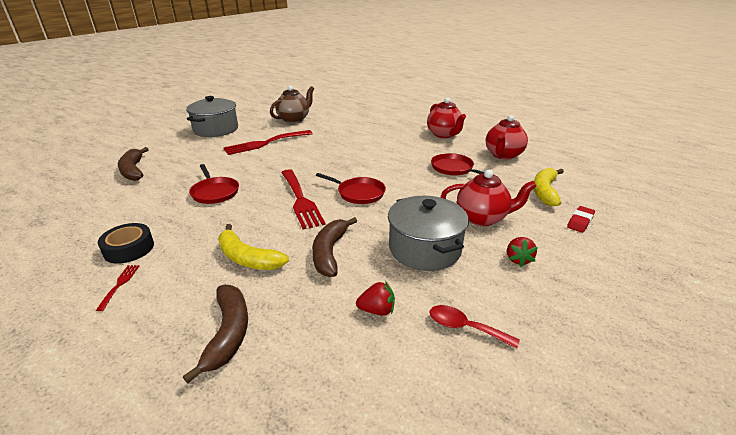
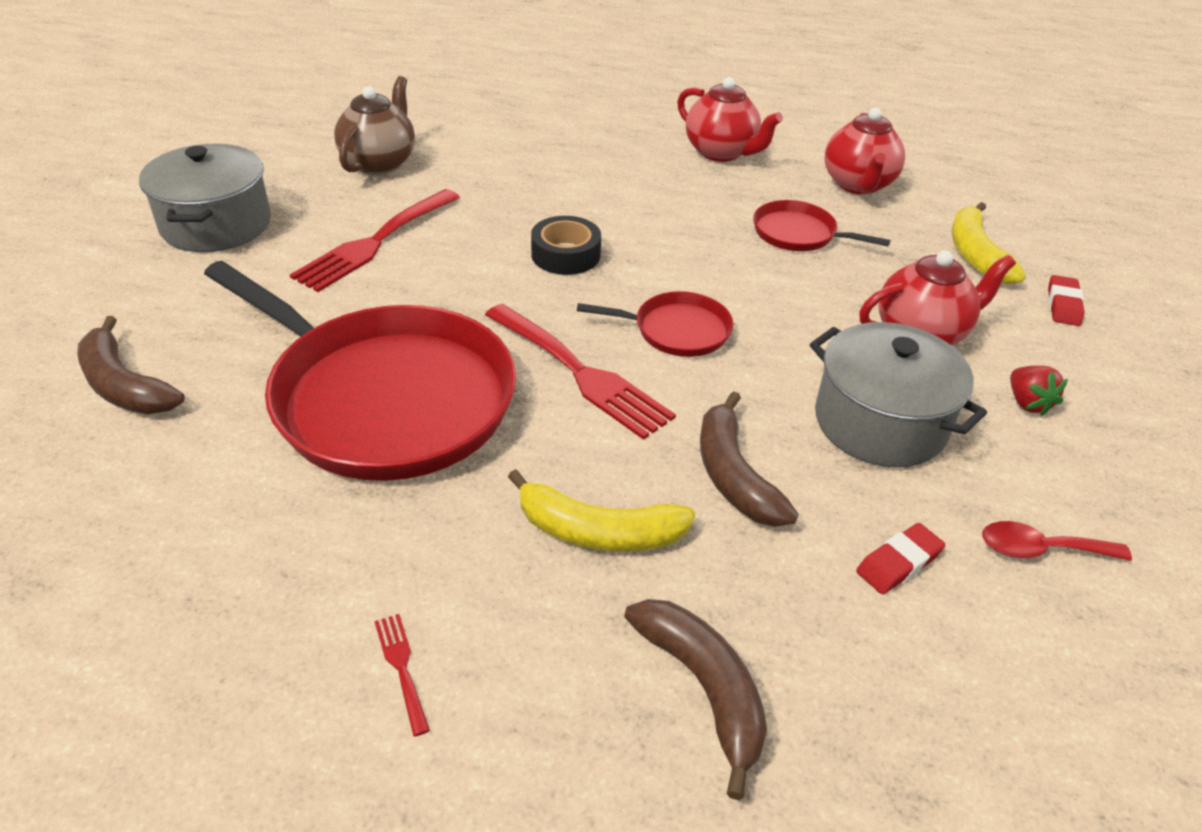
camera: 25 degrees left, 10 degrees up
(129, 249) = (334, 584): black tape -> black tape (565, 255)
(215, 192) = (384, 398): red pan -> red pan, size x2.25
(377, 310) = (898, 563): red strawberry -> red eraser

